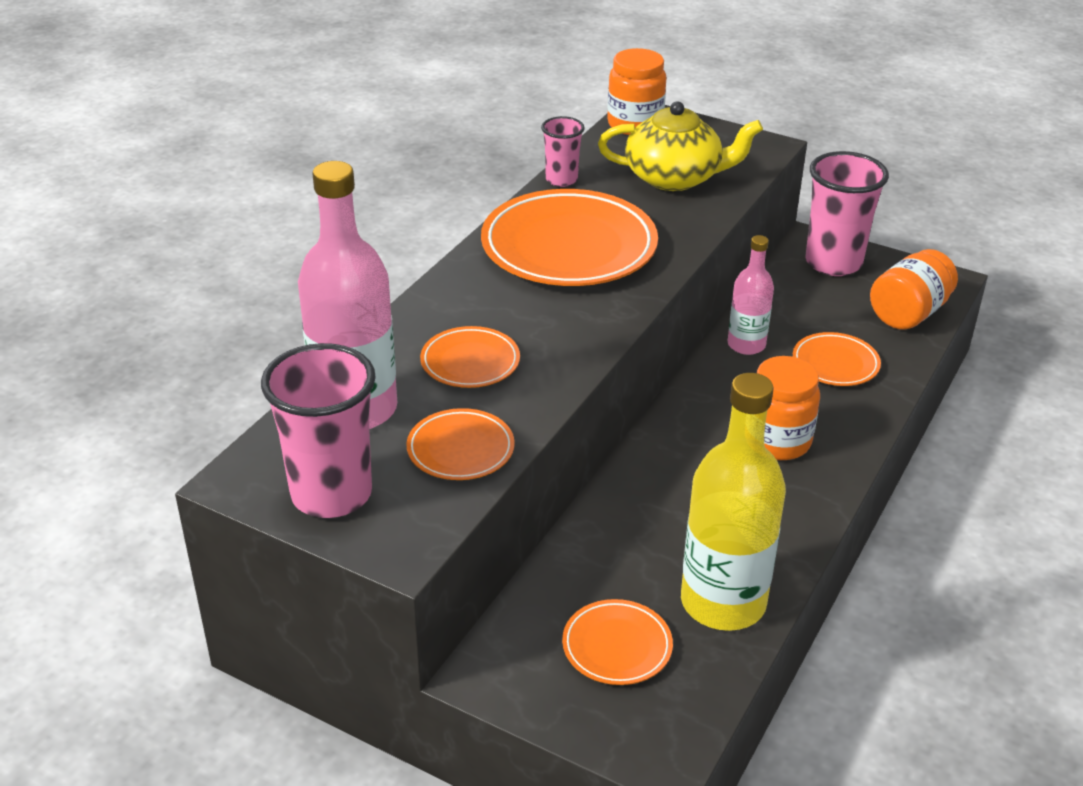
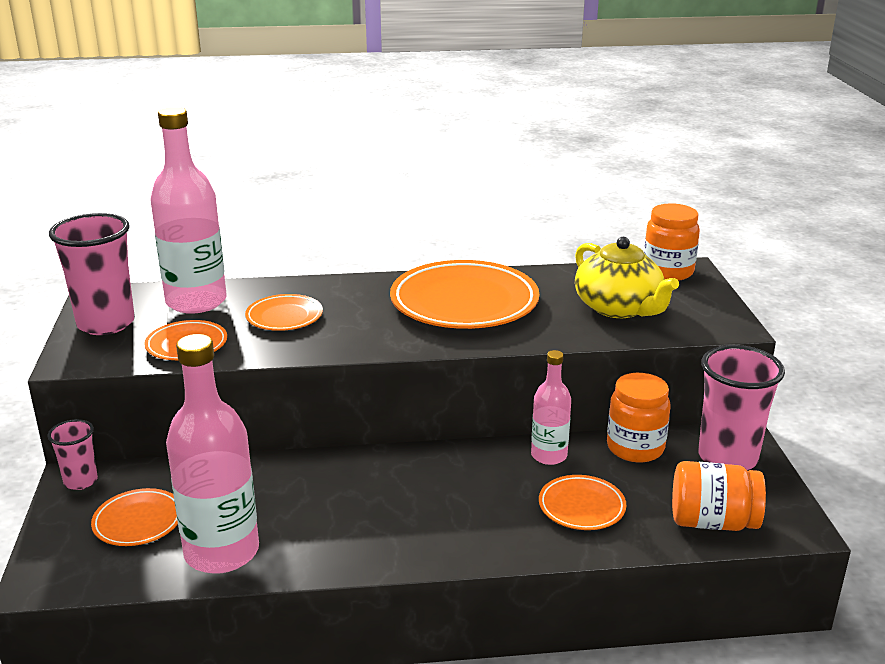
camera: 55 degrees right, 10 degrees down
(561, 179) = (546, 273): pink cup -> pink cup (81, 481)
(723, 602) = (222, 552): yellow bottle -> pink bottle
(777, 441) = (441, 512): orange jar -> orange jar (635, 448)

